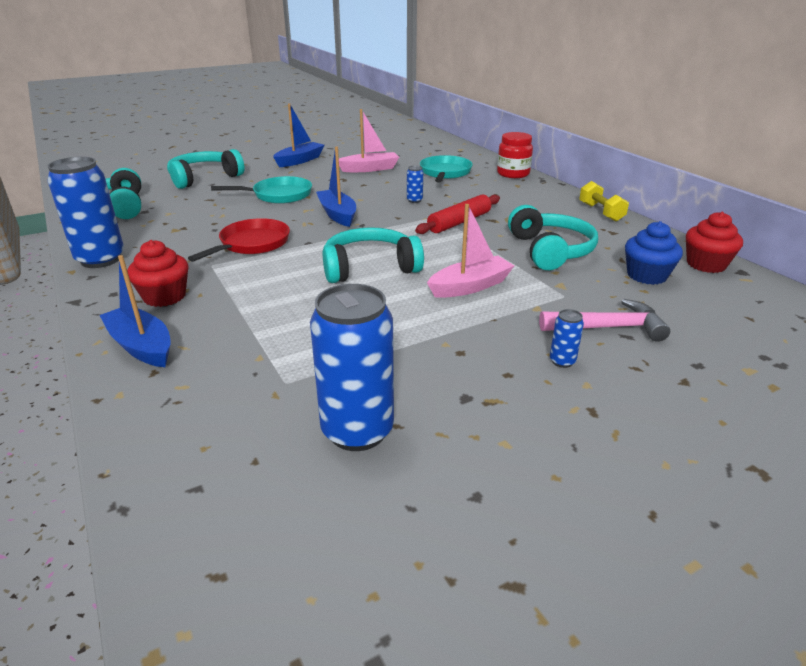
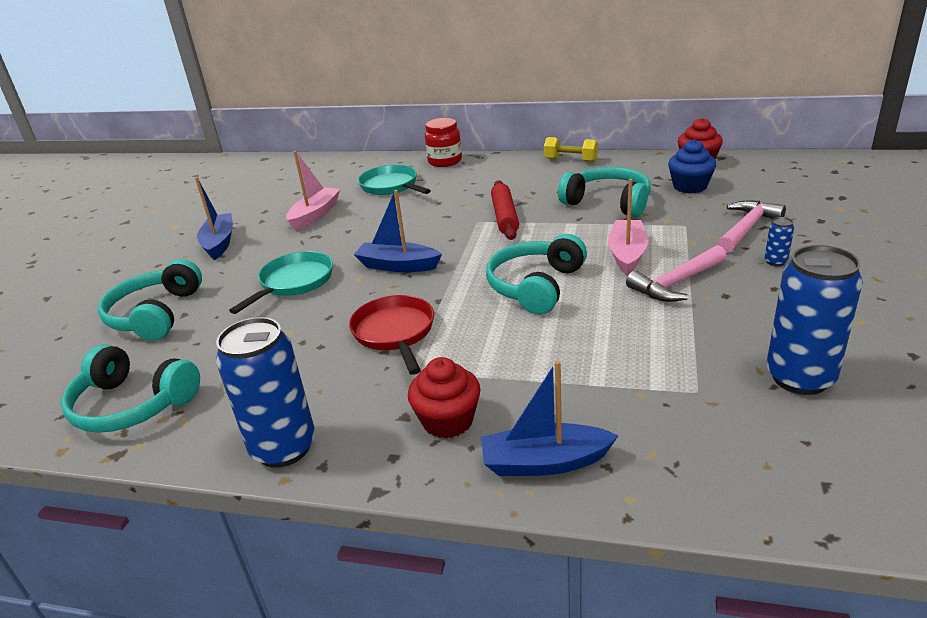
camera: 45 degrees left, 0 degrees up
(414, 200) = (428, 220): blue can -> none
(450, 322) = (676, 283): none -> pink hammer

